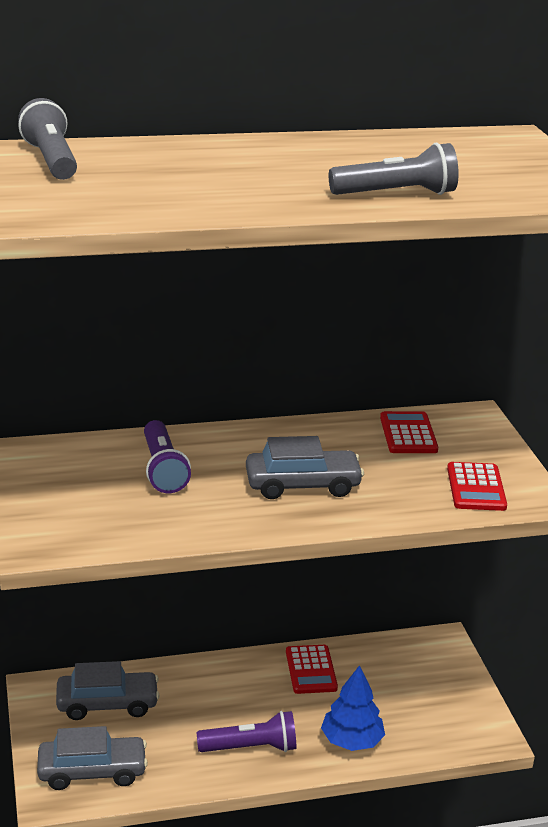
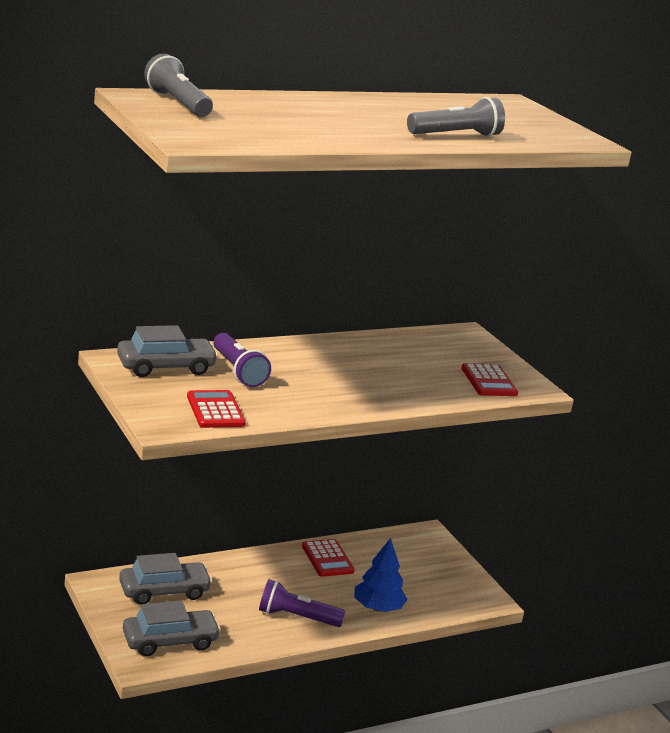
camera: 15 degrees left, 5 degrees down
(250, 747) = (297, 617): purple flashlight -> purple flashlight turned 150 degrees counterclockwise
(302, 485) = (355, 381): grey car -> grey car (165, 367)
(408, 434) = (421, 345): red calculator -> red calculator (215, 410)

